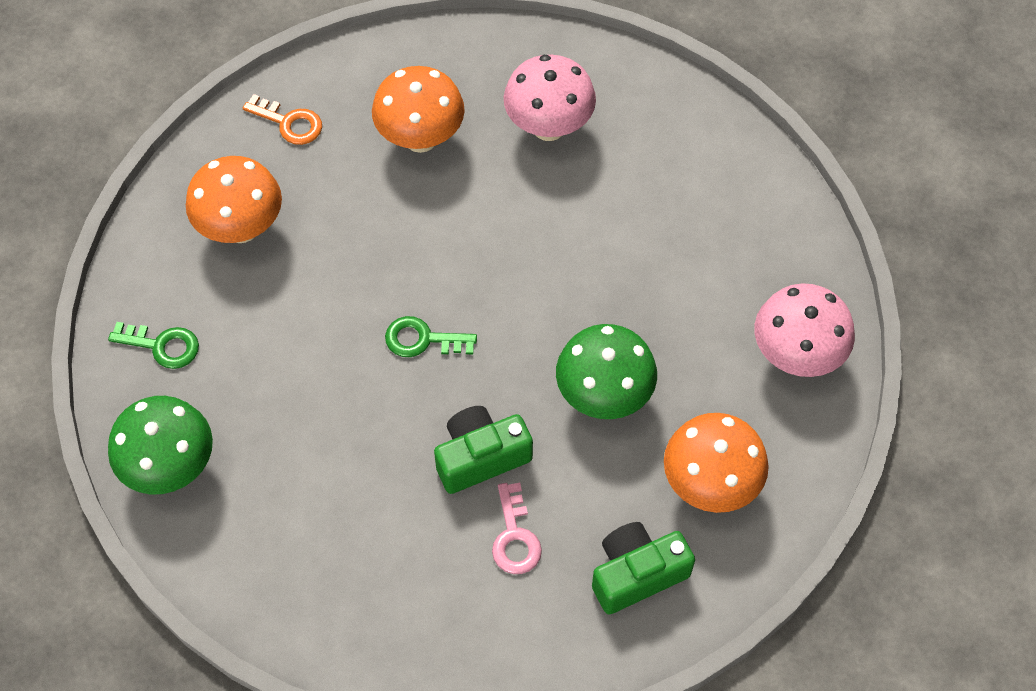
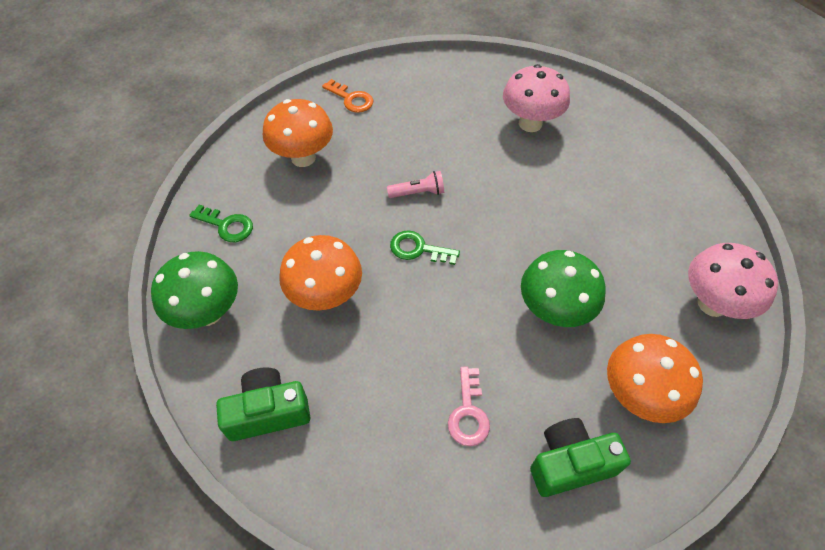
camera: 10 degrees right, 5 degrees down
(409, 258) = (418, 192): none -> pink flashlight
(420, 138) = (439, 119): orange mushroom -> orange mushroom (326, 296)
(481, 457) = (449, 343): green camera -> green camera (268, 412)

